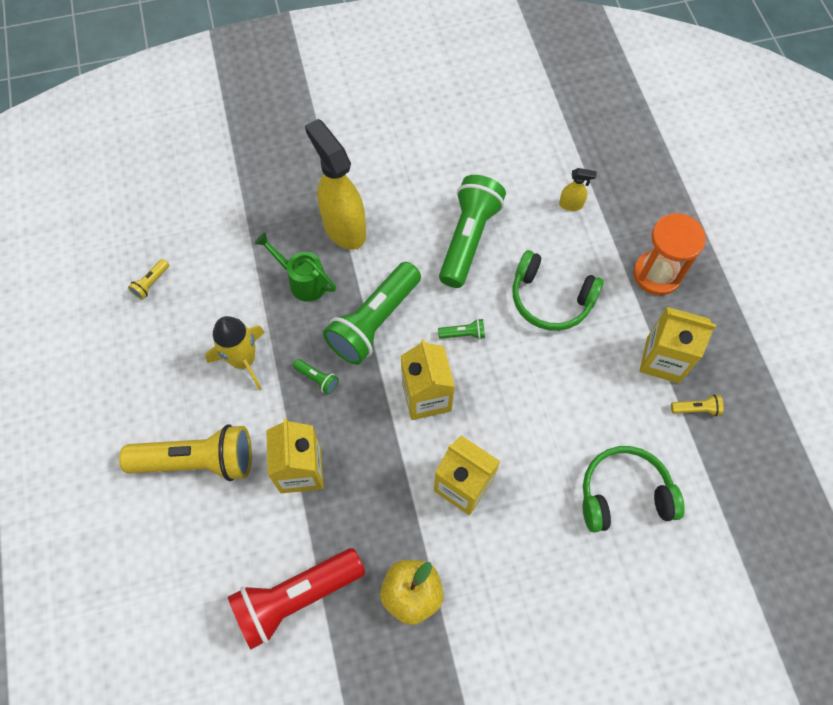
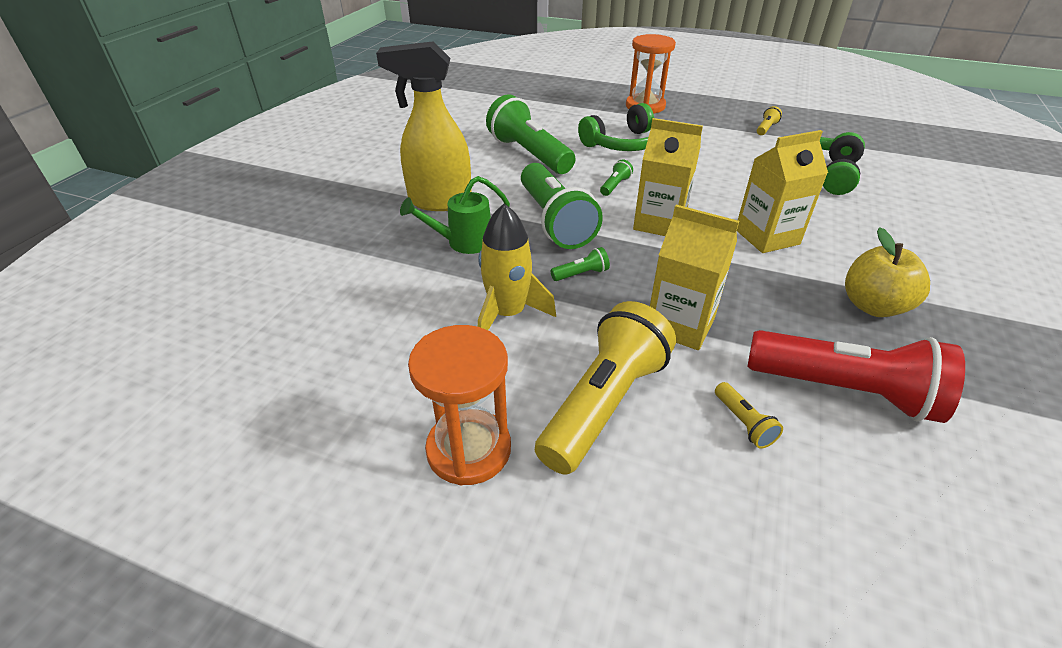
camera: 55 degrees left, 25 degrees down
(123, 412) = (469, 449): none -> orange hourglass
(151, 283) = (323, 346): yellow flashlight -> yellow flashlight (743, 423)
(295, 598) = (845, 391): red flashlight -> red flashlight turned 75 degrees counterclockwise
(571, 205) = (553, 112): yellow spray bottle -> none
(663, 360) = (716, 125): yellow carton -> none

